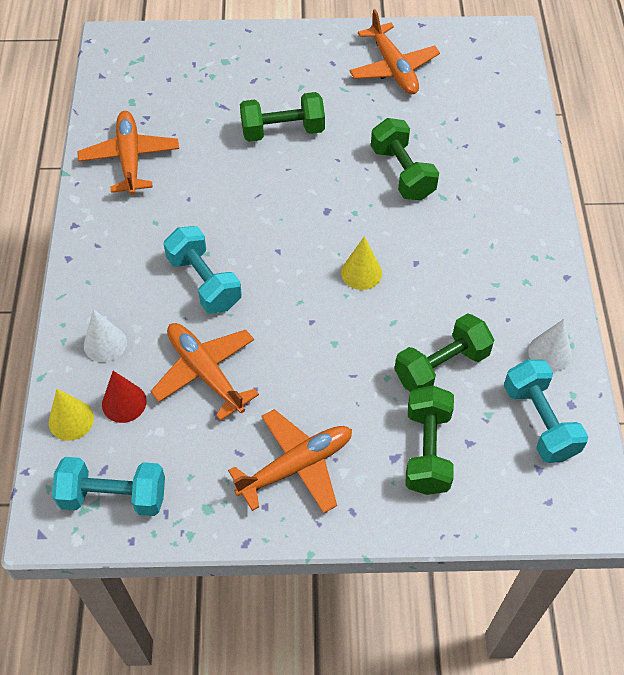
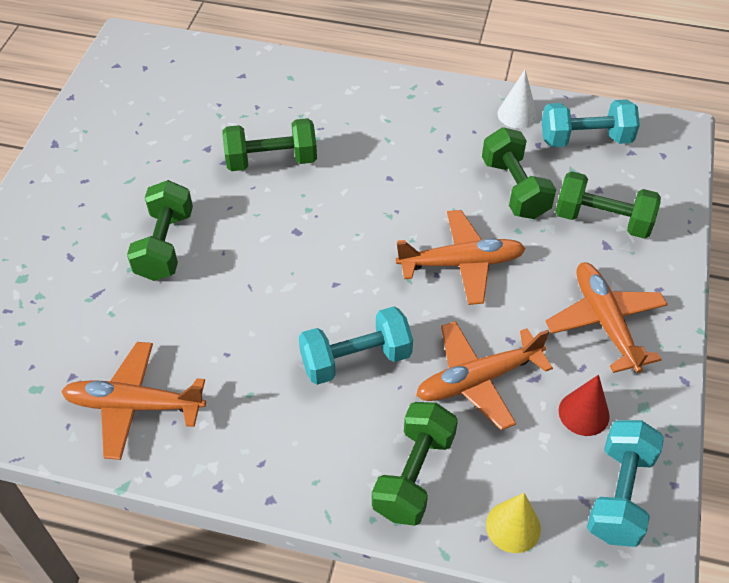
camera: 75 degrees left, 5 degrees down
(105, 343) = (414, 475): white cone -> green dumbbell
(124, 402) = (500, 466): red cone -> red cone (583, 413)
(361, 273) = (388, 221): yellow cone -> none
(393, 68) = (122, 133): orange plane -> orange plane (461, 263)

